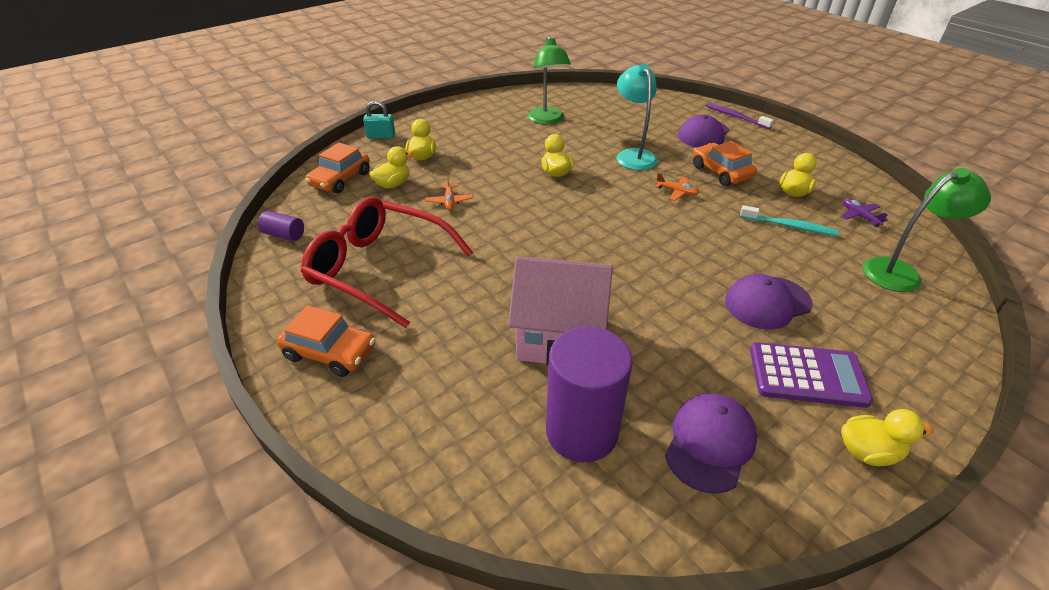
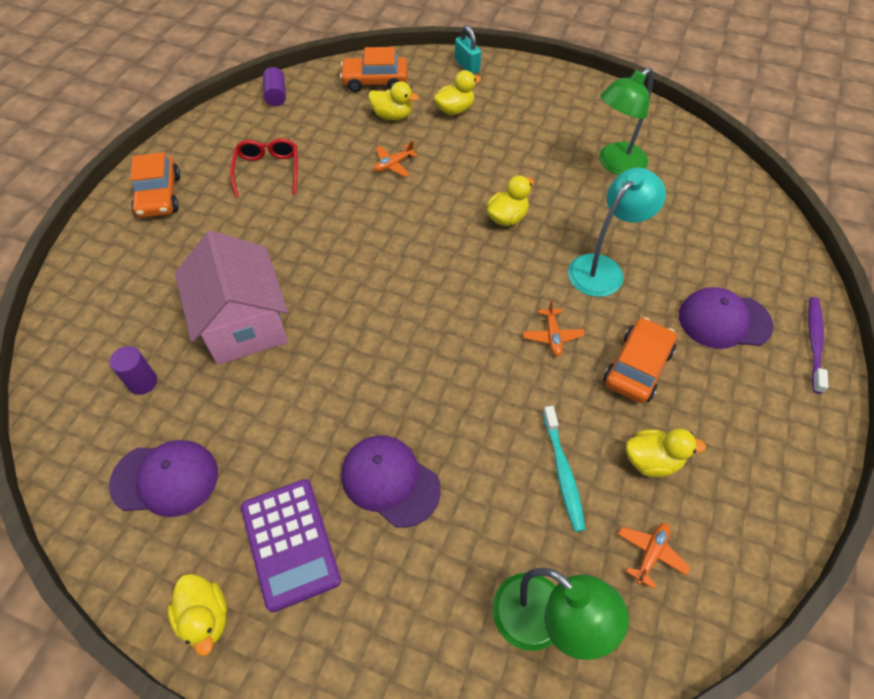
camera: 60 degrees right, 15 degrees up
(379, 268) = (268, 171): red glasses -> red glasses, size x0.52
(581, 431) = (143, 382): purple cylinder -> purple cylinder, size x0.45
(859, 216) = (650, 554): purple plane -> orange plane

